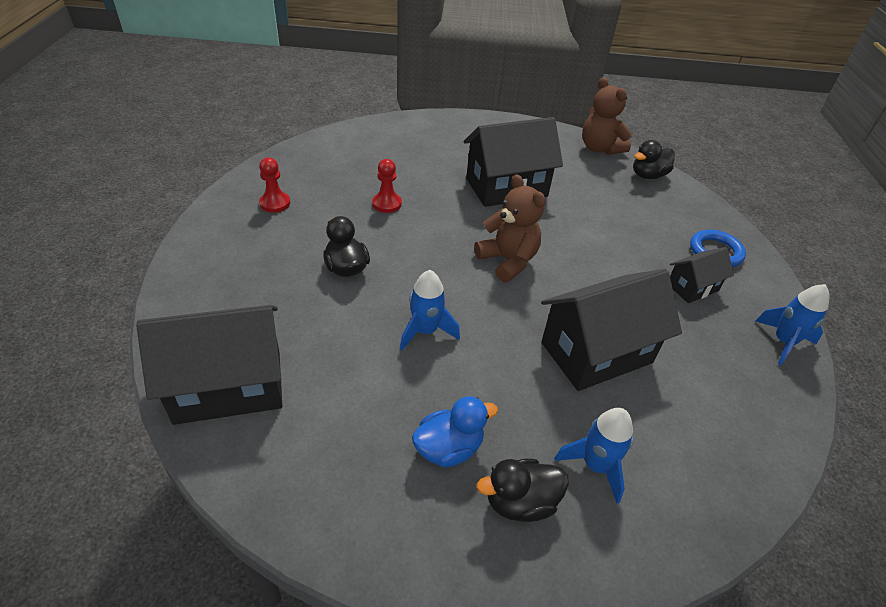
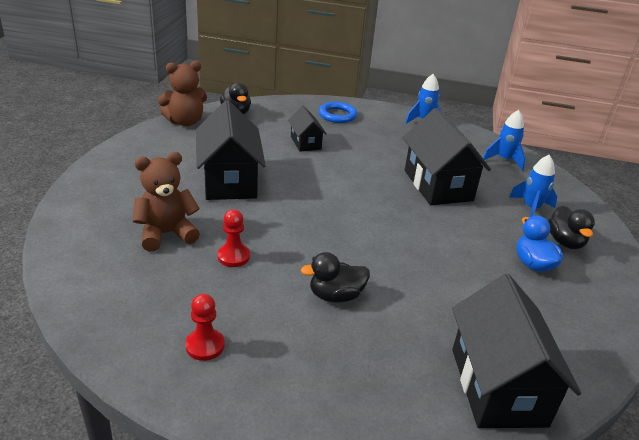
camera: 80 degrees left, 10 degrees down
(425, 331) = (421, 258): blue rocket -> blue rocket (504, 160)
(508, 261) = (336, 201): brown teddy bear -> brown teddy bear (166, 234)
(692, 287) = (373, 134): black house -> black house (305, 143)

